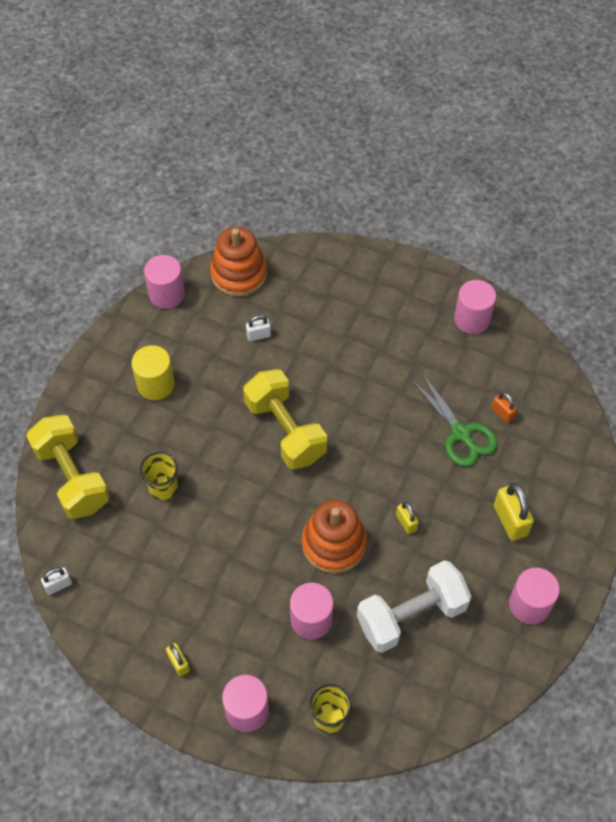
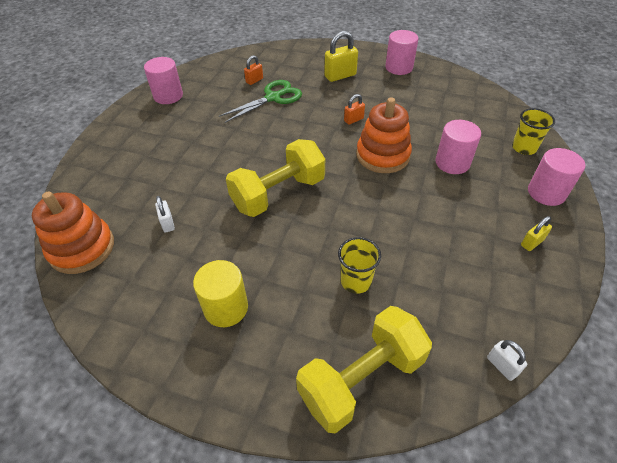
camera: 95 degrees left, 10 degrees down
(167, 294) = (95, 316): pink cylinder -> none
(406, 522) = (353, 120): yellow padlock -> orange padlock
(411, 615) = (427, 114): white dumbbell -> none

